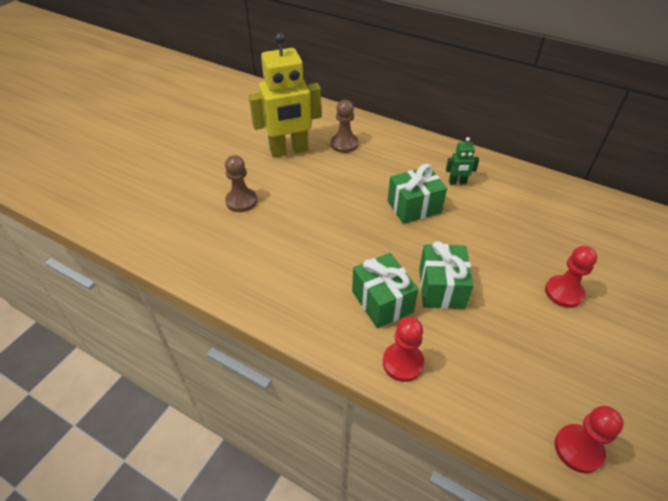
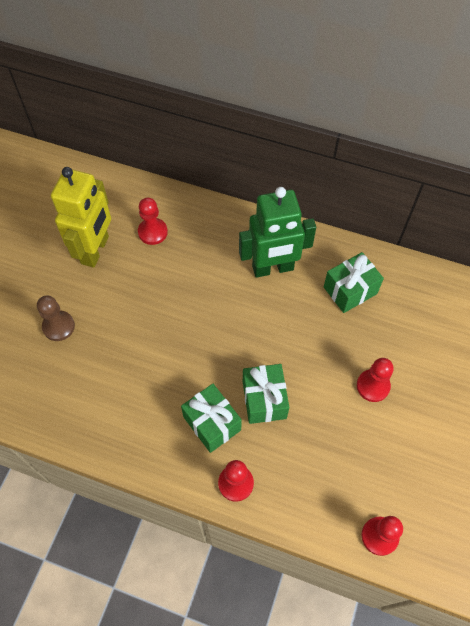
camera: 10 degrees left, 15 degrees up
(289, 151) = (95, 250): yellow robot -> yellow robot turned 45 degrees counterclockwise
(344, 144) = (153, 232): brown pawn -> red pawn
(414, 207) = (232, 307): green gift -> green gift (350, 290)
(457, 182) = (273, 268): green robot -> green robot, size x2.35

